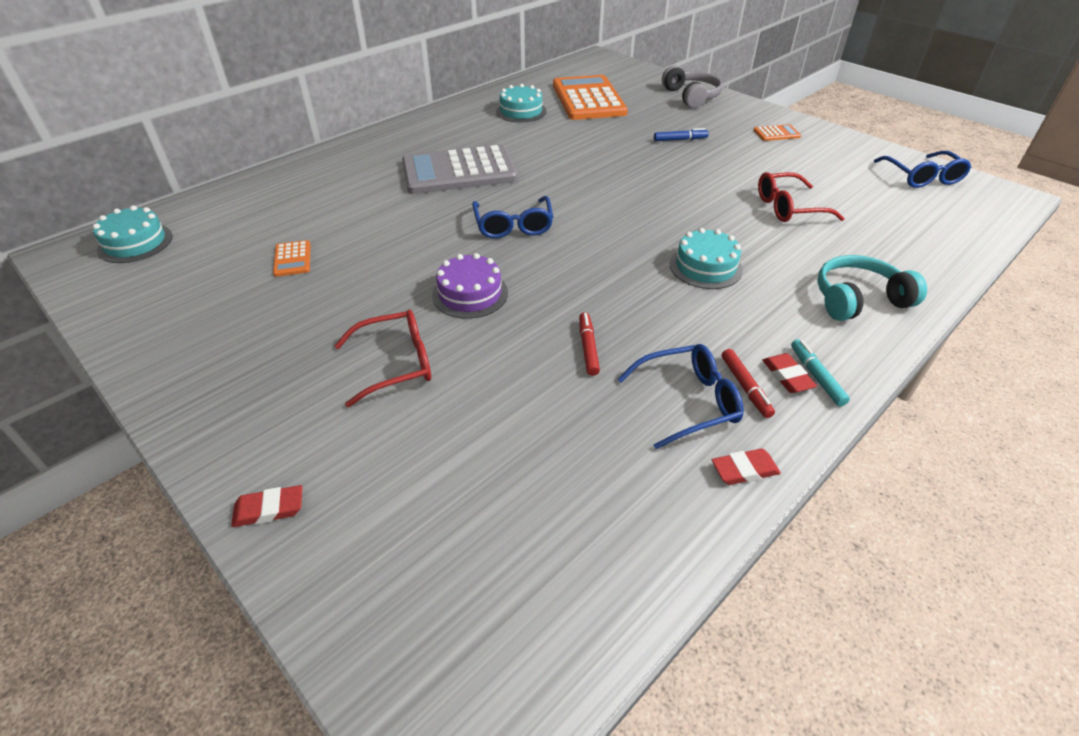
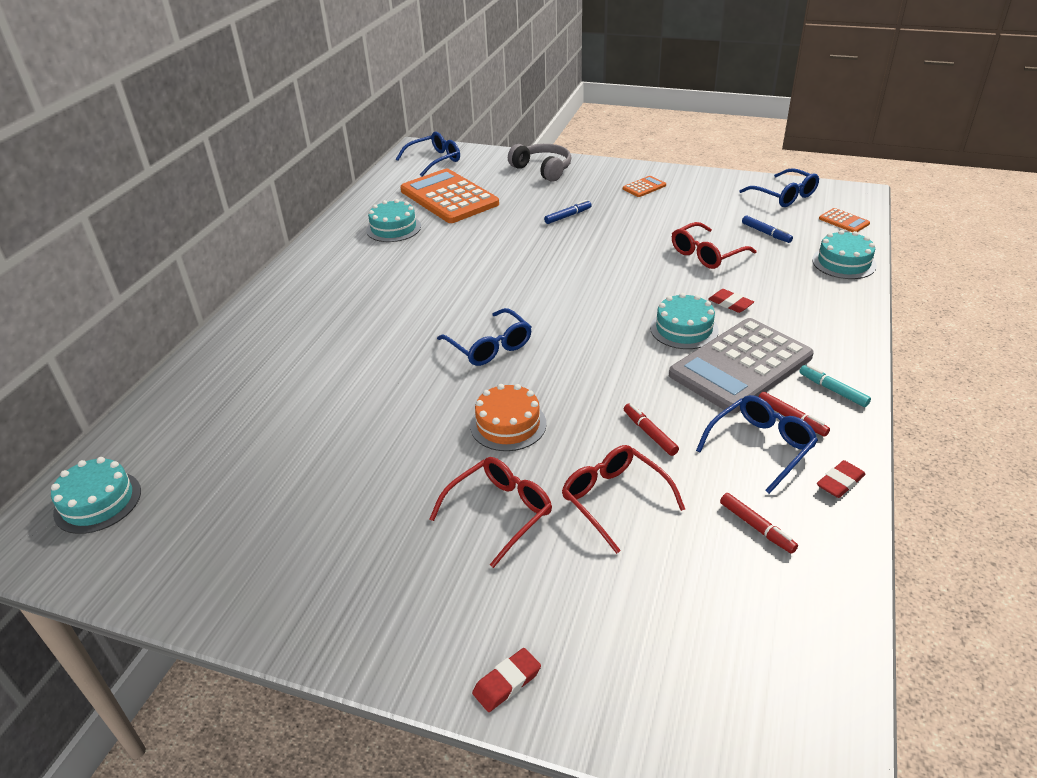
camera: 25 degrees left, 5 degrees down
(292, 259) = (300, 454): orange calculator -> orange calculator (843, 221)
(459, 171) = (387, 309): grey calculator -> grey calculator (740, 366)
(470, 294) = (508, 424): purple cake -> orange cake
(502, 393) = (614, 500): none -> red glasses
(602, 68) = (434, 160): none -> blue glasses
(615, 476) = (757, 527): none -> red marker
(787, 376) = (813, 398): red eraser -> red eraser (730, 303)
(858, 299) = (815, 317): turquoise headphones -> none
(871, 206) = (766, 233): none -> blue marker
(938, 257) = (844, 262): none -> turquoise cake

